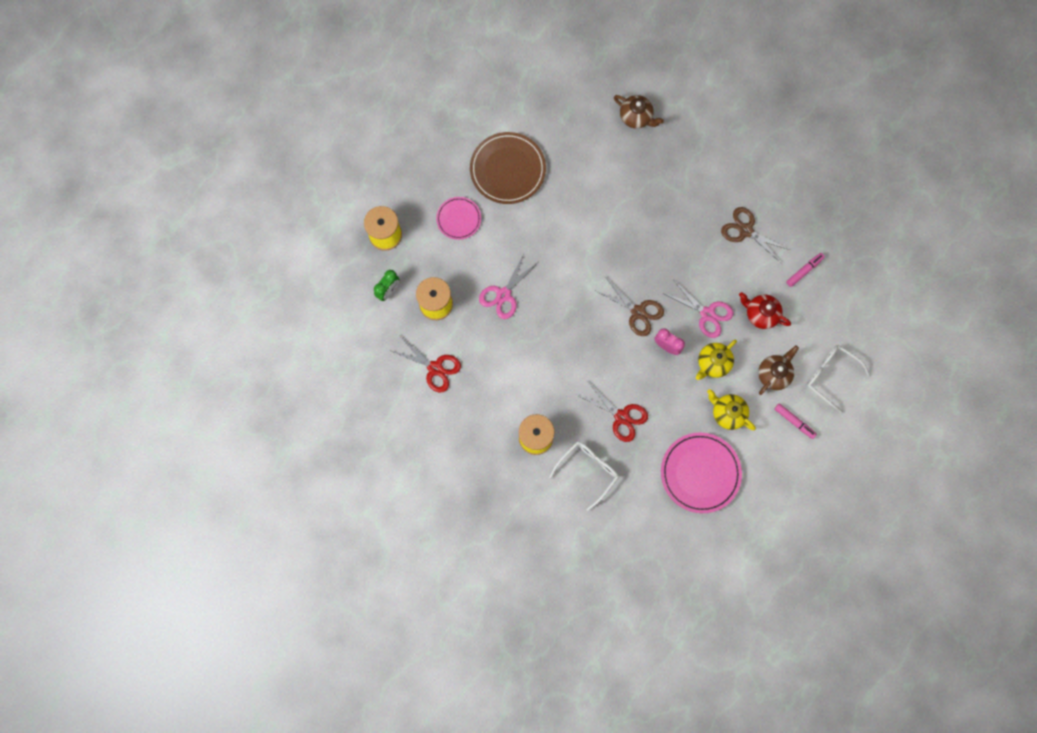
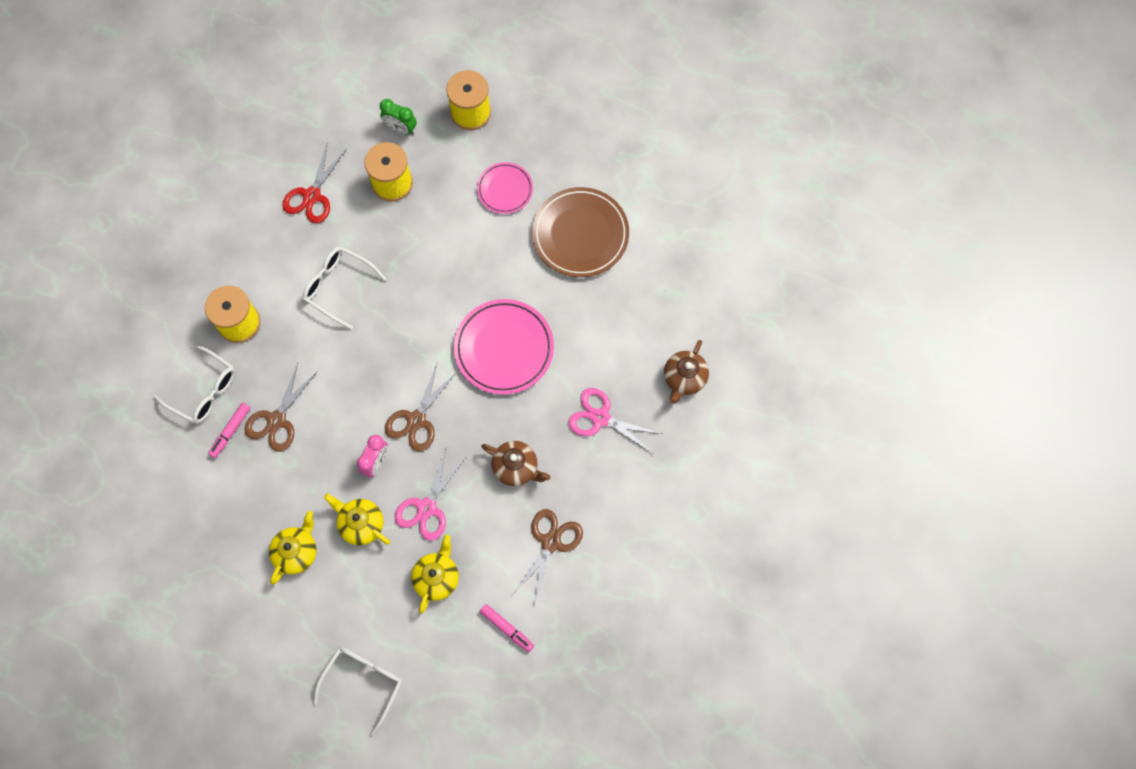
camera: 80 degrees right, 5 degrees down
(503, 294) = (415, 257): pink scissors -> pink scissors (600, 418)
(518, 357) = (338, 286): none -> white glasses
(621, 417) = (276, 420): red scissors -> brown scissors
(700, 473) = (214, 527): pink plate -> pink plate (504, 348)
(761, 314) = (437, 578): red teapot -> yellow teapot
(774, 374) = (356, 605): brown teapot -> brown teapot (516, 467)
(794, 422) = (295, 640): pink marker -> pink marker (230, 431)

